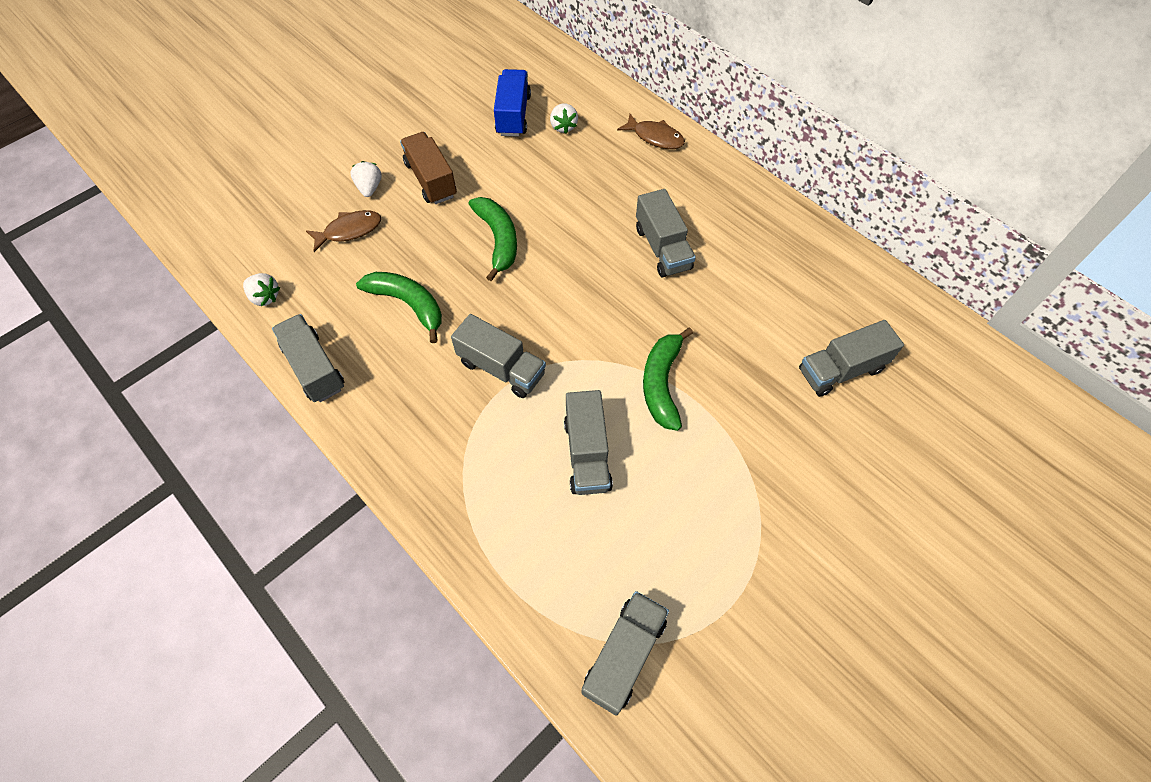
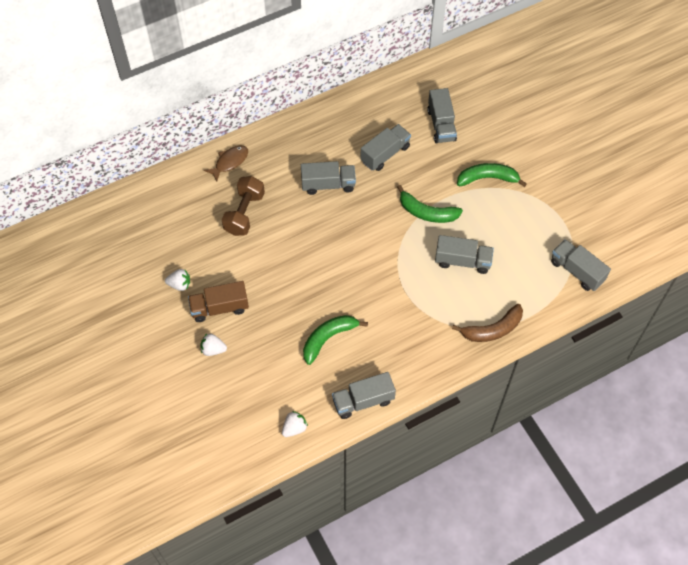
camera: 75 degrees left, 0 degrees up
(349, 231) = (251, 367): brown fish -> none
(468, 526) = (492, 329): none -> brown banana
(498, 240) = (290, 276): green banana -> green banana (487, 178)
(501, 368) = (393, 293): grey truck -> grey truck (385, 154)
(513, 115) = (173, 243): blue truck -> none
(563, 127) = (198, 214): white strawberry -> white strawberry (179, 284)
(581, 170) = (244, 213): none -> brown dumbbell

